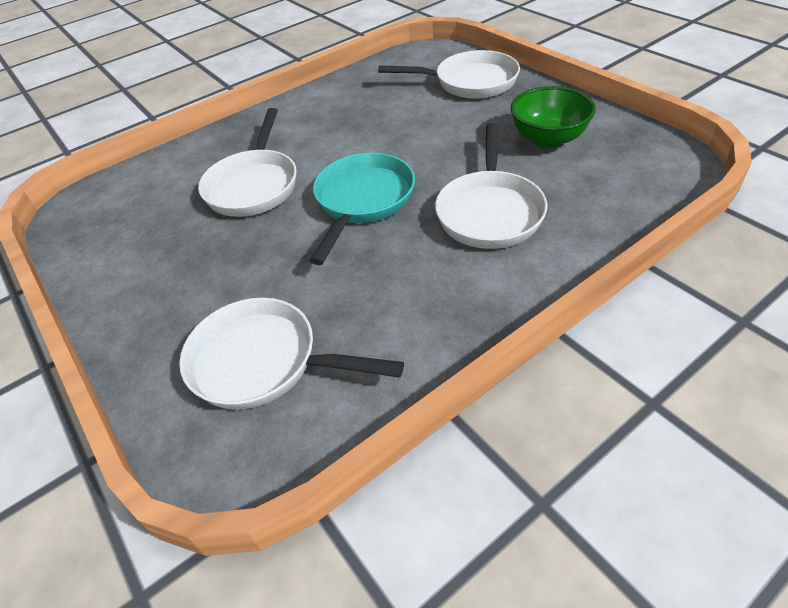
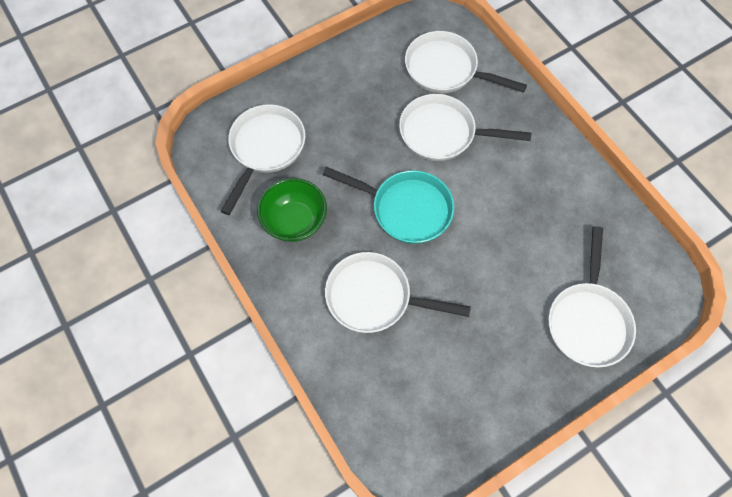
camera: 90 degrees right, 20 degrees up
(157, 193) = (445, 70): none -> white pan
(548, 139) = (467, 368): green bowl -> green bowl (295, 221)

